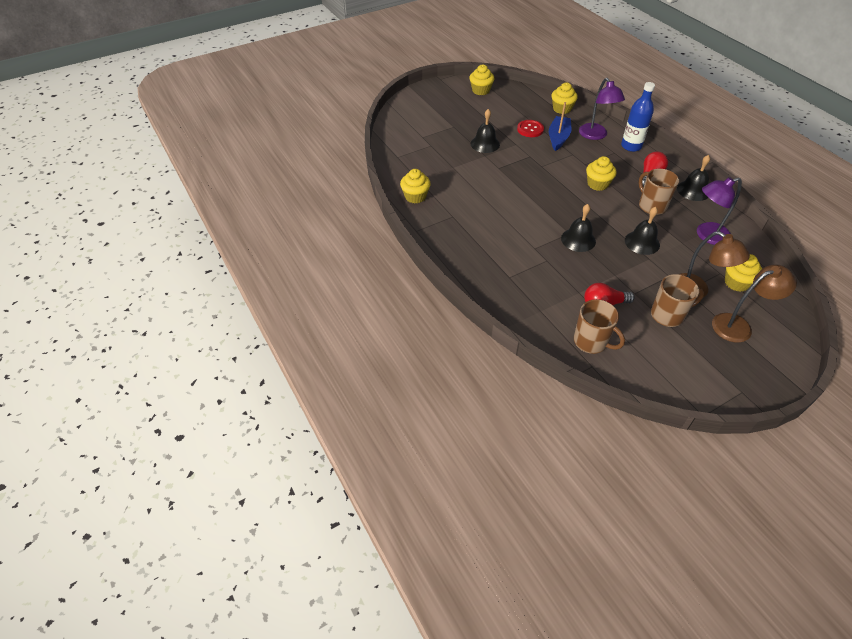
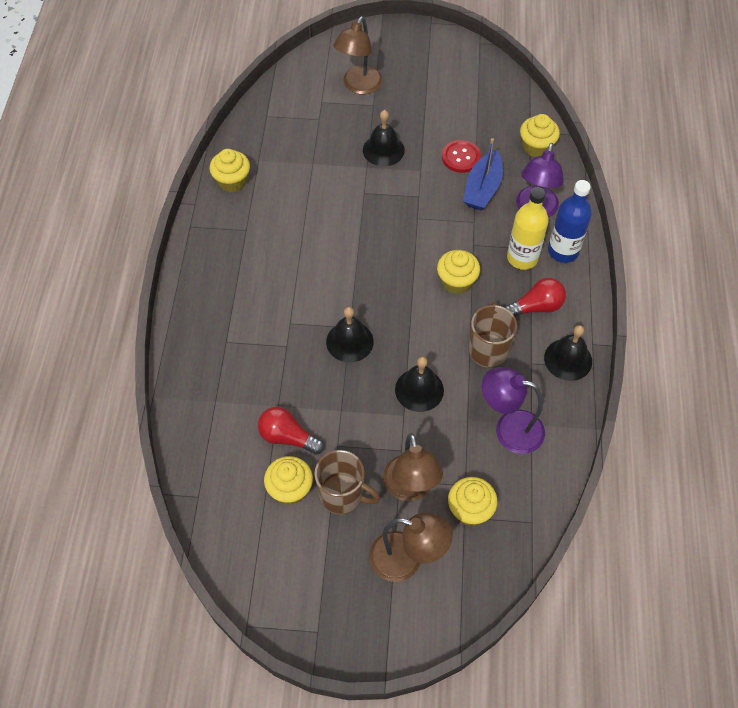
camera: 35 degrees right, 10 degrees up
(435, 121) = (359, 86): none -> brown lamp
(481, 90) = (462, 66): yellow cupcake -> yellow cupcake (290, 489)
(558, 138) = (482, 188): blue boat -> blue boat turned 150 degrees clockwise
(591, 342) = (226, 470): brown mug -> none
(616, 158) = (522, 258): none -> yellow bottle

